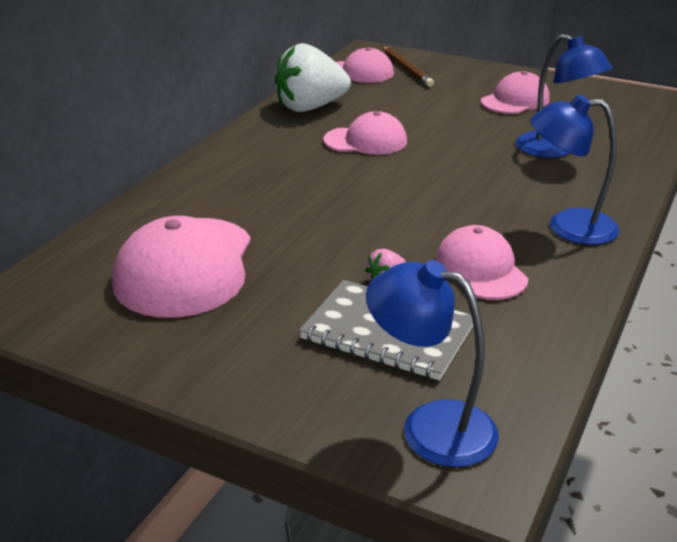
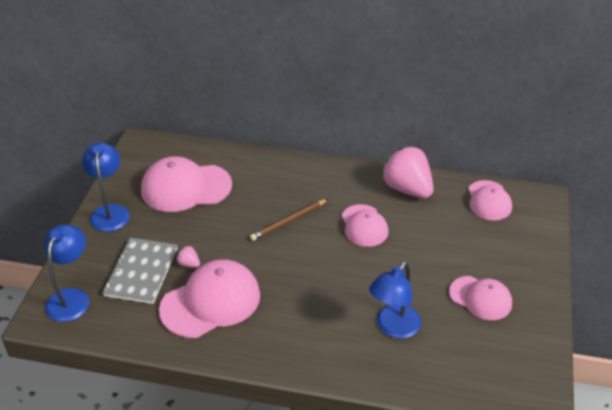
camera: 75 degrees right, 10 degrees up
(310, 107) = (407, 189): white strawberry -> pink strawberry
(406, 68) = (513, 225): brown pencil -> brown pencil (289, 221)
(480, 269) = (211, 302): pink cap -> pink cap, size x1.62
(568, 227) = (274, 340): blue lamp -> blue lamp (110, 212)

